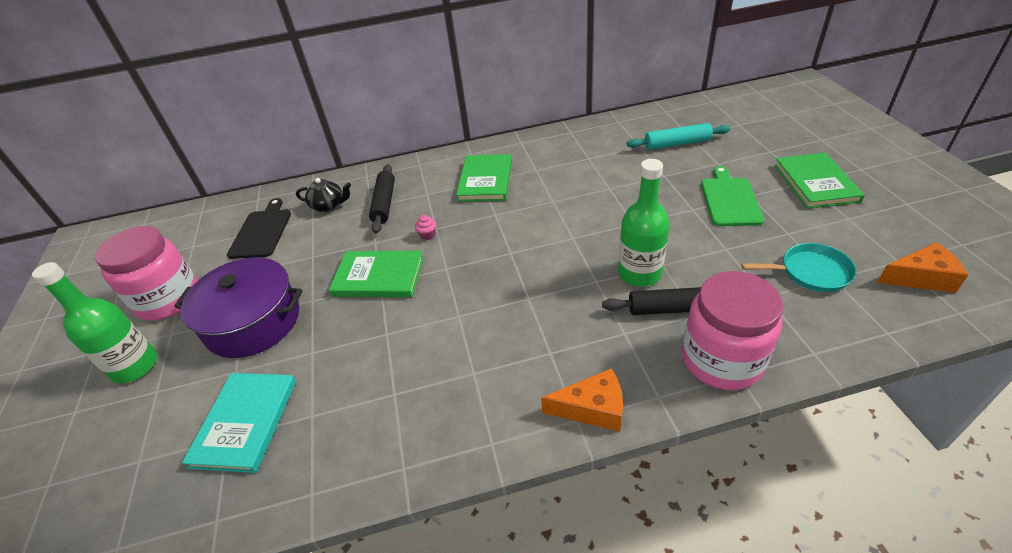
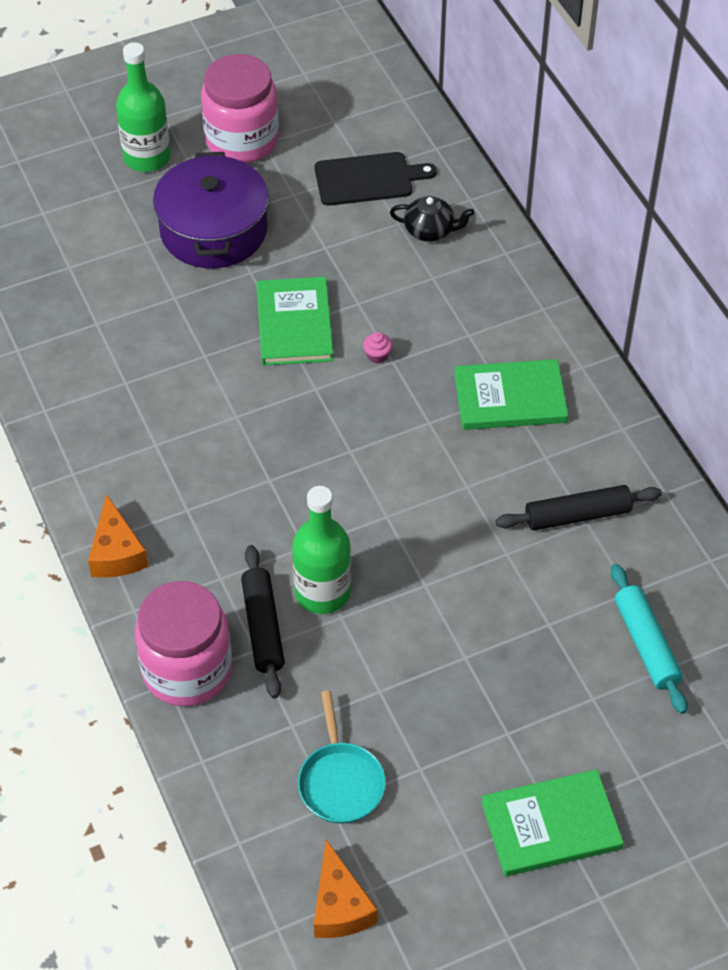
camera: 75 degrees right, 10 degrees up
(245, 423) = (86, 274): turquoise book -> none
(328, 205) = (430, 230): black teapot -> black teapot turned 75 degrees counterclockwise
(384, 203) = (441, 291): black rolling pin -> black rolling pin (577, 515)
(729, 200) = (493, 705): green cutting board -> none

